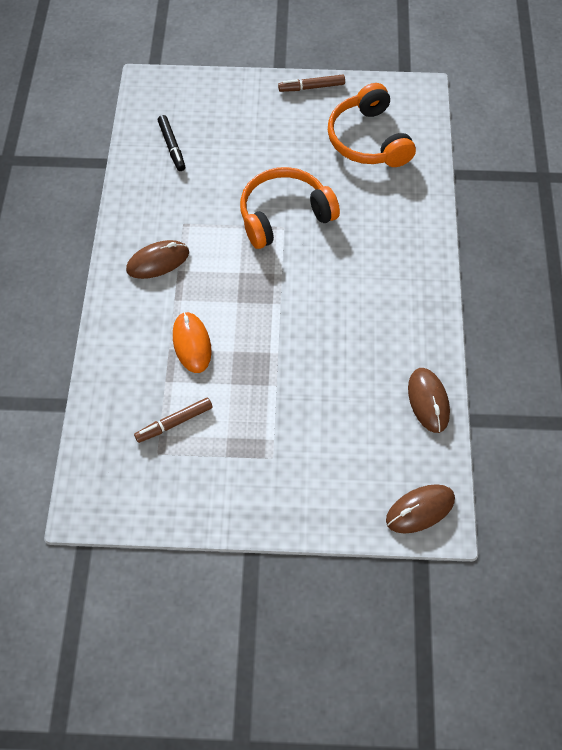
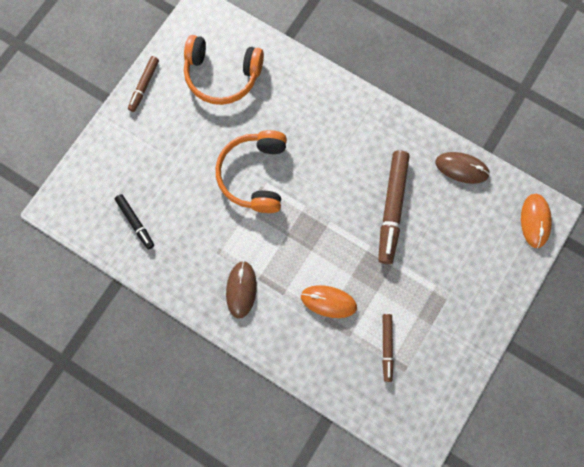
camera: 60 degrees left, 15 degrees up
(172, 146) = (135, 222): black marker -> black marker turned 45 degrees clockwise
(333, 354) = (392, 208): none -> brown marker
(420, 509) = (534, 221): brown mouse -> orange mouse

